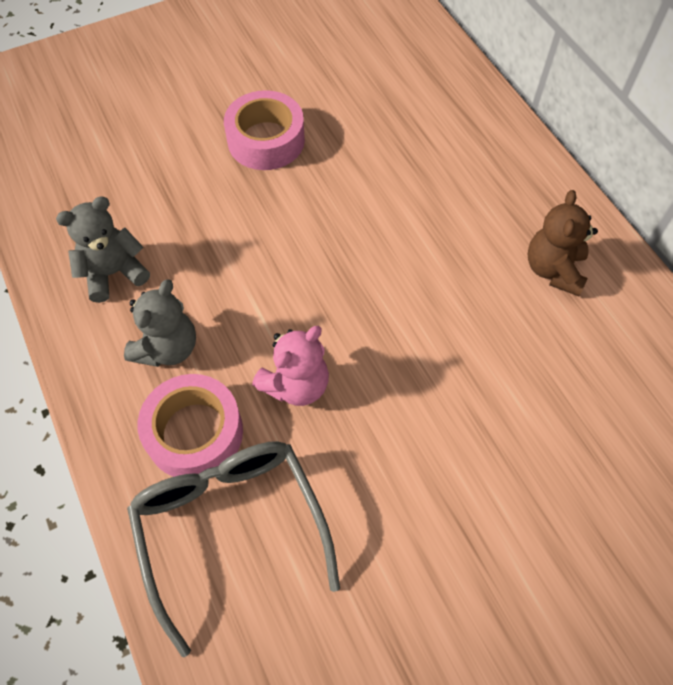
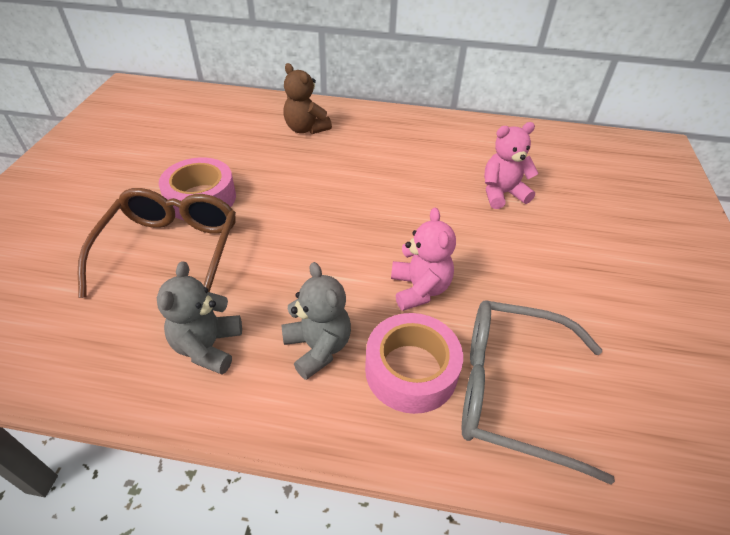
camera: 55 degrees left, 15 degrees down
(187, 172) = (171, 251): none -> brown glasses
(518, 383) = (502, 194): none -> pink teddy bear
(553, 270) = (439, 143): brown teddy bear -> brown teddy bear (306, 129)

